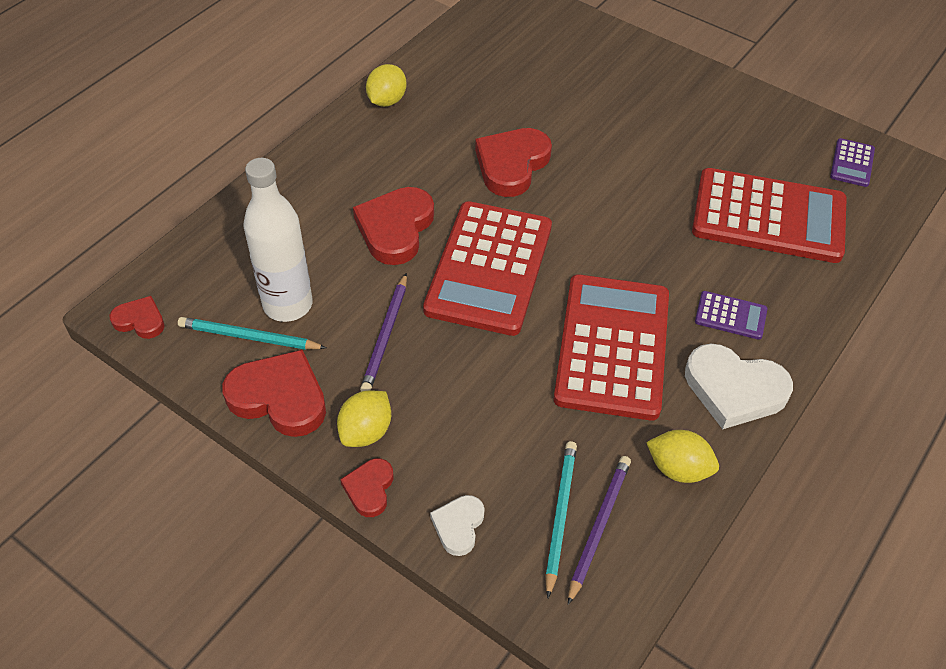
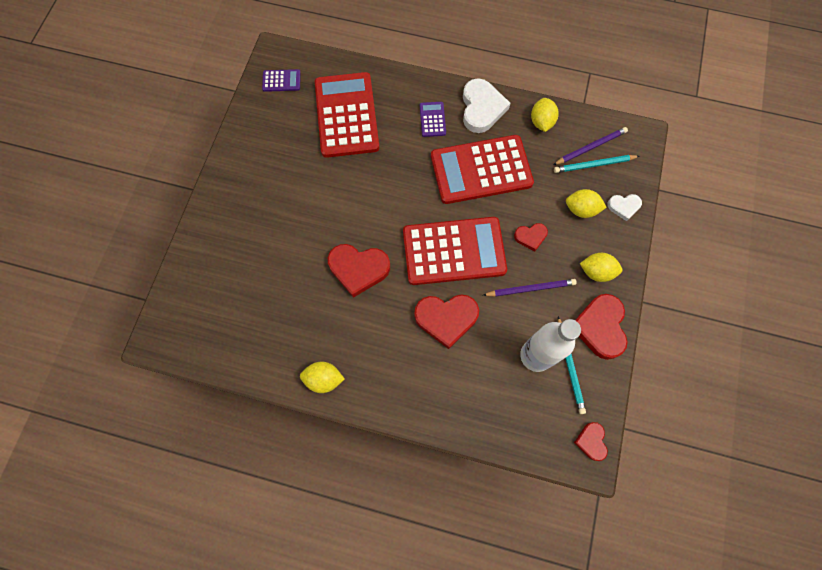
camera: 110 degrees left, 20 degrees up
(369, 489) = (627, 255): red heart -> red heart (530, 237)
(482, 457) = (581, 209): none -> yellow lemon
(598, 526) = (590, 147): purple pencil -> purple pencil turned 150 degrees clockwise

